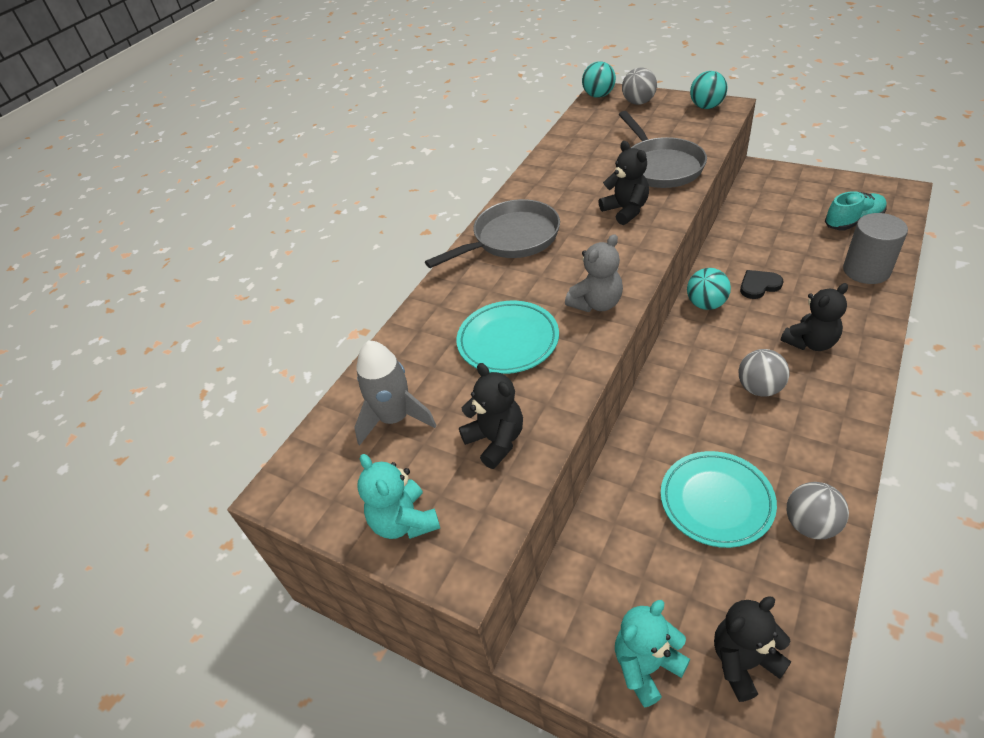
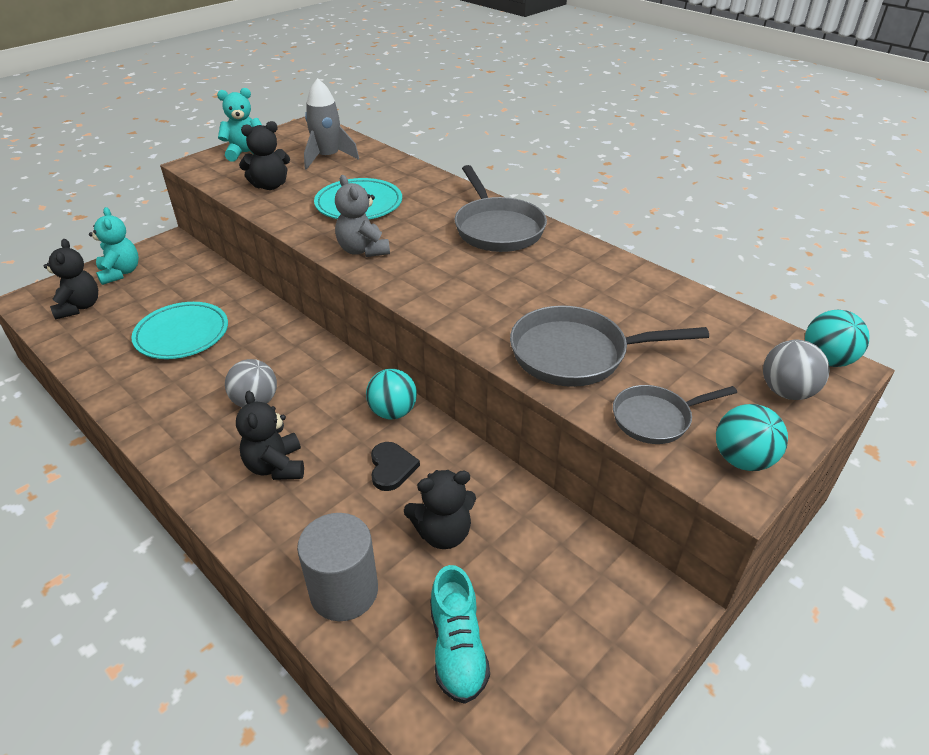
camera: 100 degrees right, 5 degrees down
(625, 210) = (495, 302): black teddy bear -> black teddy bear (443, 533)
(697, 132) = (655, 418): none -> grey pan
(810, 525) = (116, 372): grey ball -> none

